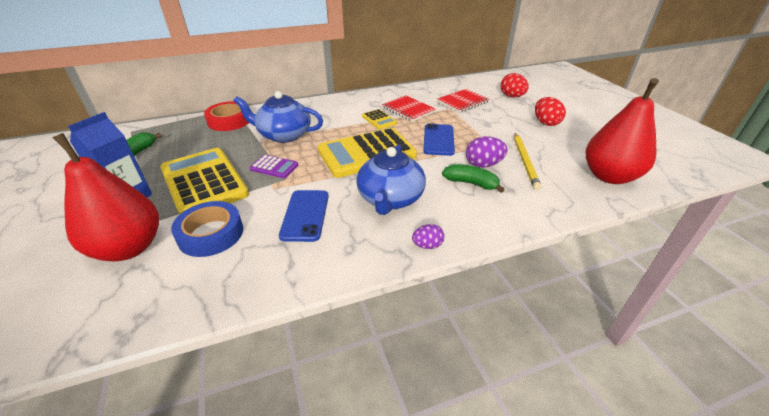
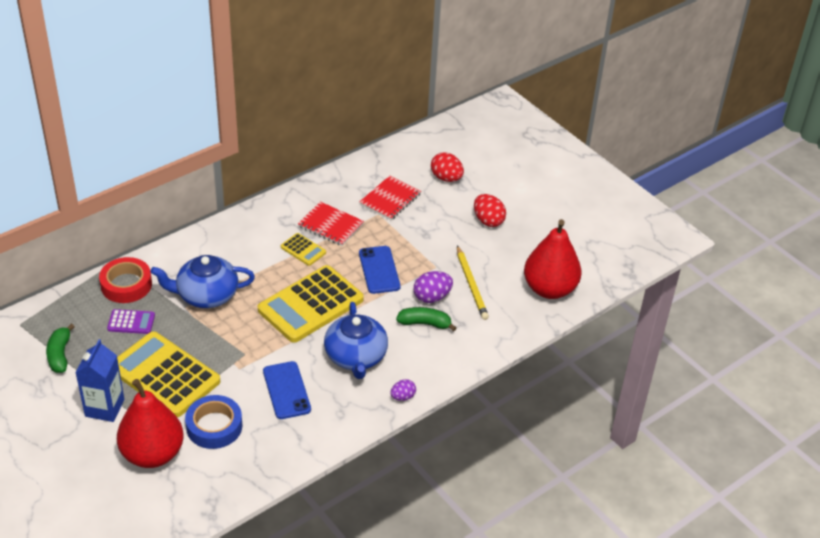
camera: 20 degrees left, 5 degrees up
(274, 167) = (224, 342): purple calculator -> purple calculator (131, 322)

